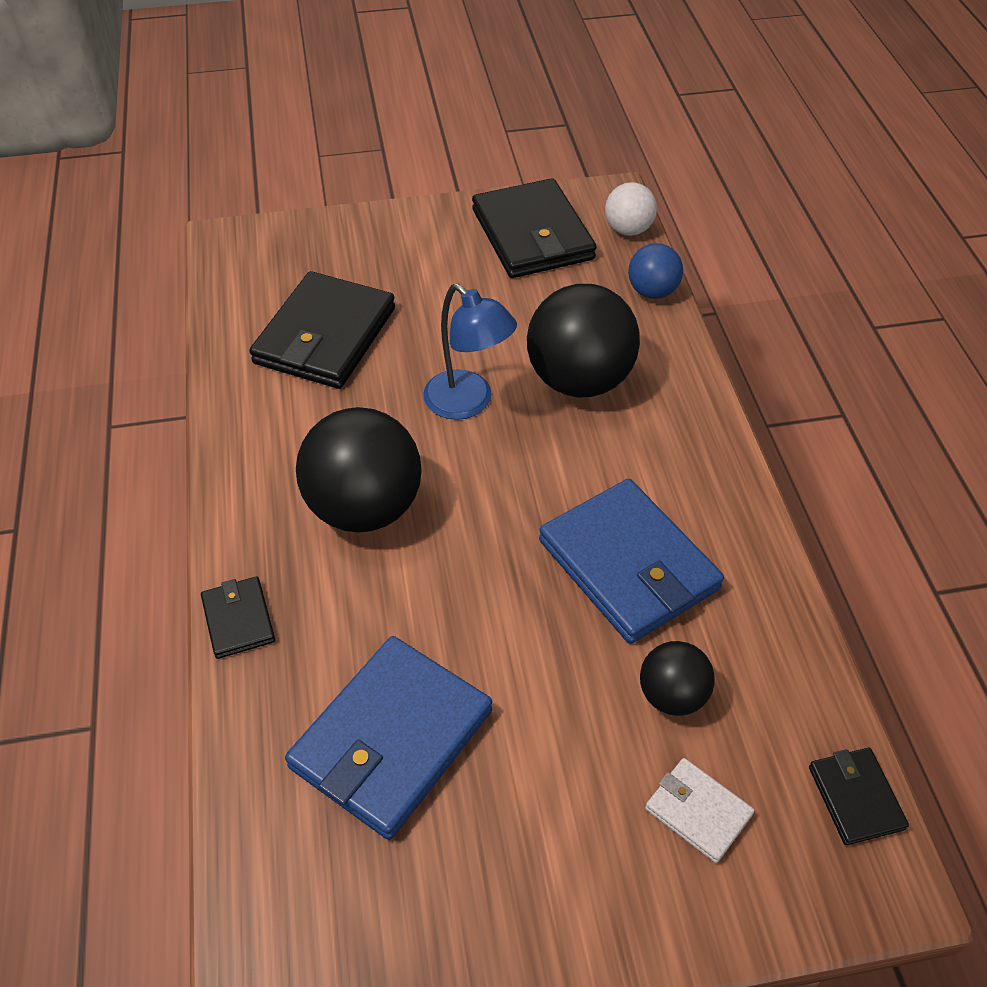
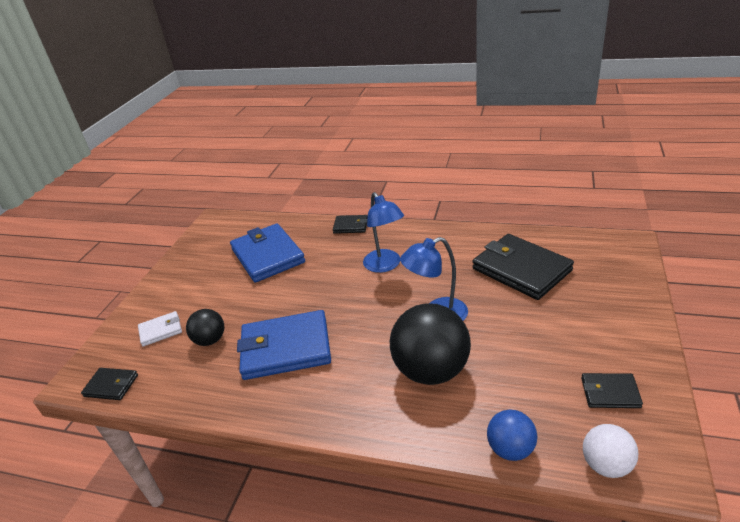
camera: 120 degrees right, 15 degrees down
(365, 508) = (385, 265): black ball -> blue lamp
(532, 235) = (610, 393): black wallet -> black wallet, size x0.49

